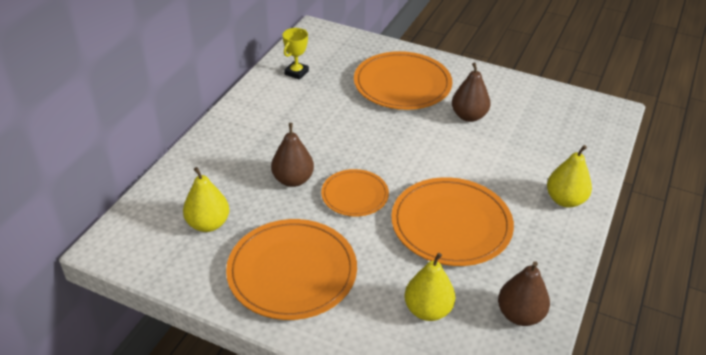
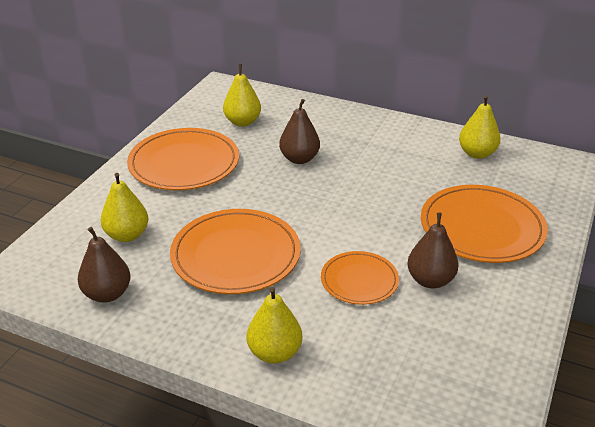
camera: 90 degrees right, 5 degrees down
(296, 72) = (477, 153): yellow trophy -> yellow pear
(355, 195) = (279, 194): orange plate -> orange plate (359, 280)

